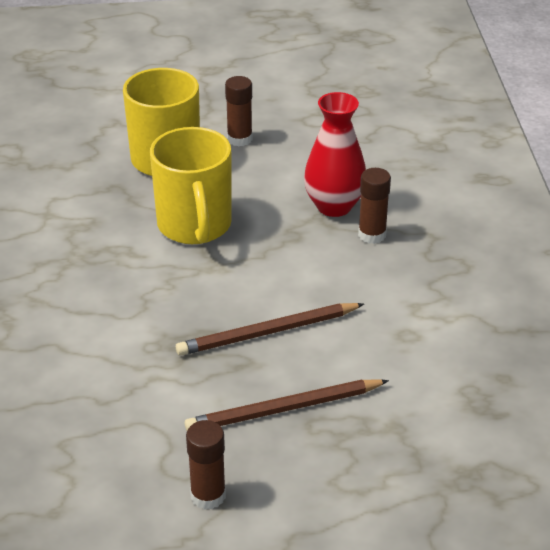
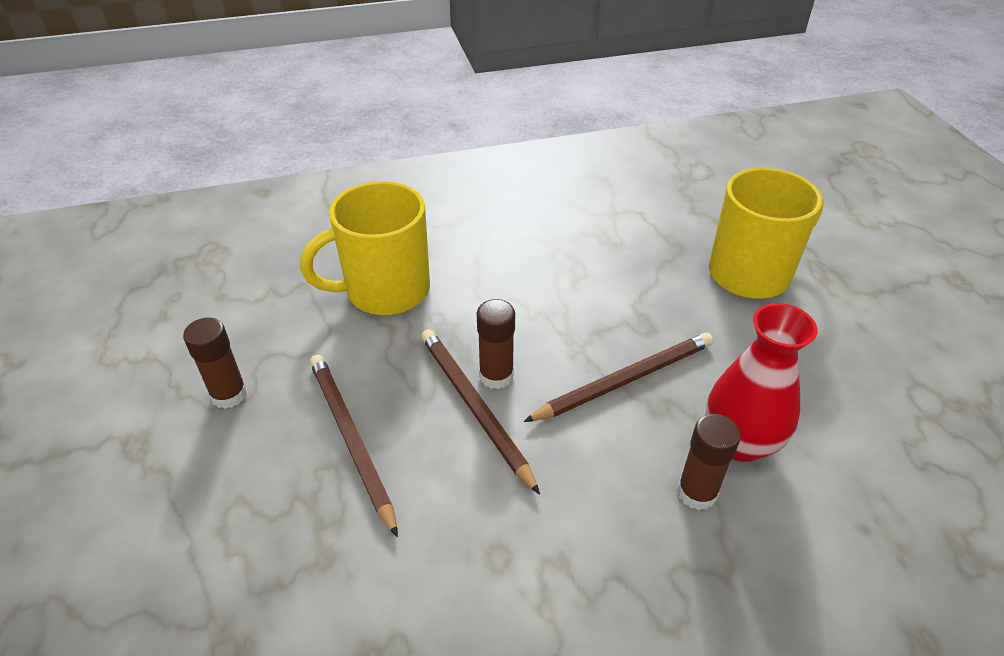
camera: 80 degrees right, 5 degrees up
(195, 226) = (640, 317): yellow mug -> yellow mug (385, 291)
(239, 139) = (829, 329): brown glue stick -> brown glue stick (496, 376)
(261, 247) = (624, 380): none -> brown pencil

